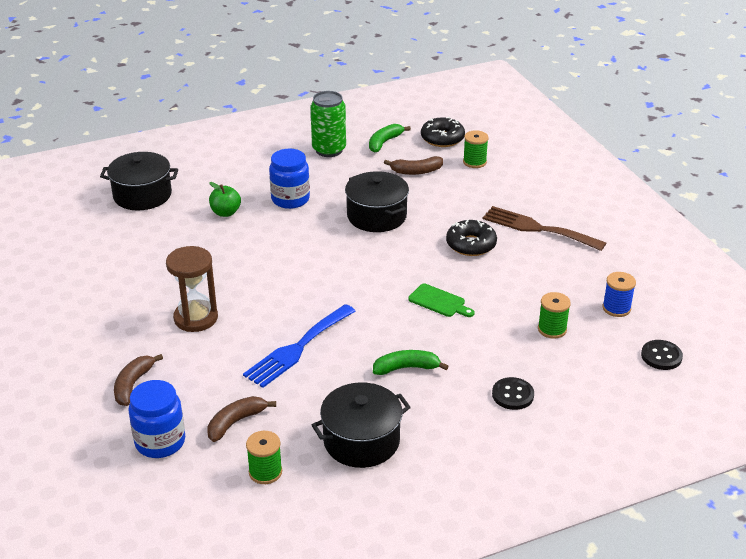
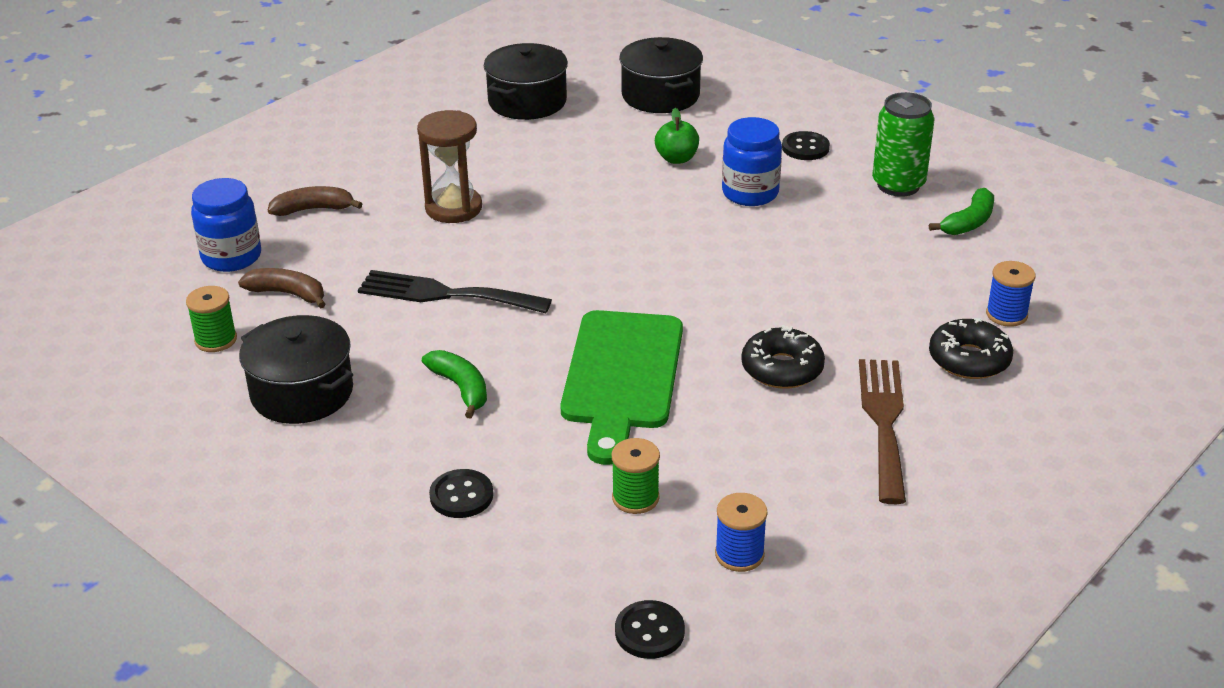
camera: 65 degrees right, 0 degrees up
(260, 165) = (805, 148): none -> black button
(297, 348) = (445, 294): blue fork -> black fork
(376, 216) = (776, 269): black pot -> black pot (527, 101)
(384, 142) = (969, 222): green banana -> green banana turned 120 degrees clockwise
(416, 171) = (922, 270): brown banana -> none
(439, 301) = (622, 376): green cutting board -> green cutting board, size x2.20
(442, 138) = (1039, 268): black donut -> black donut (969, 359)
(474, 162) = (1006, 314): green spool -> blue spool

